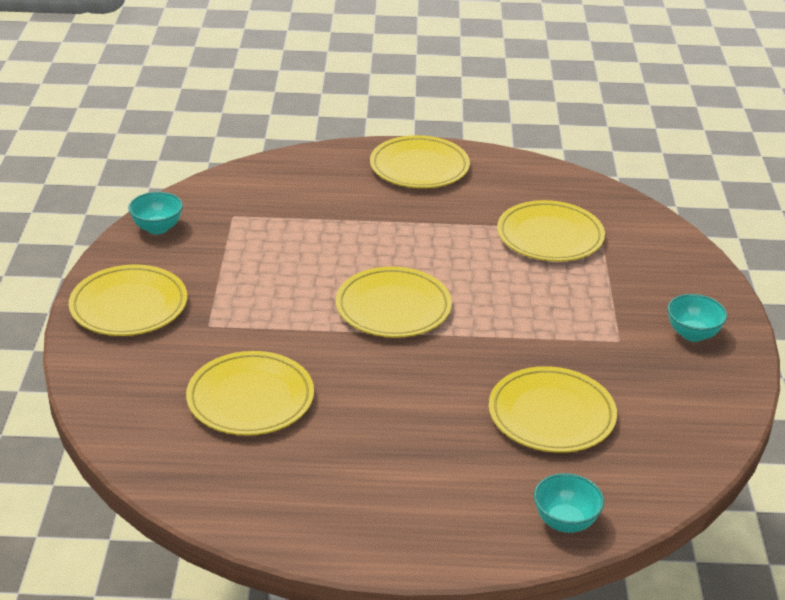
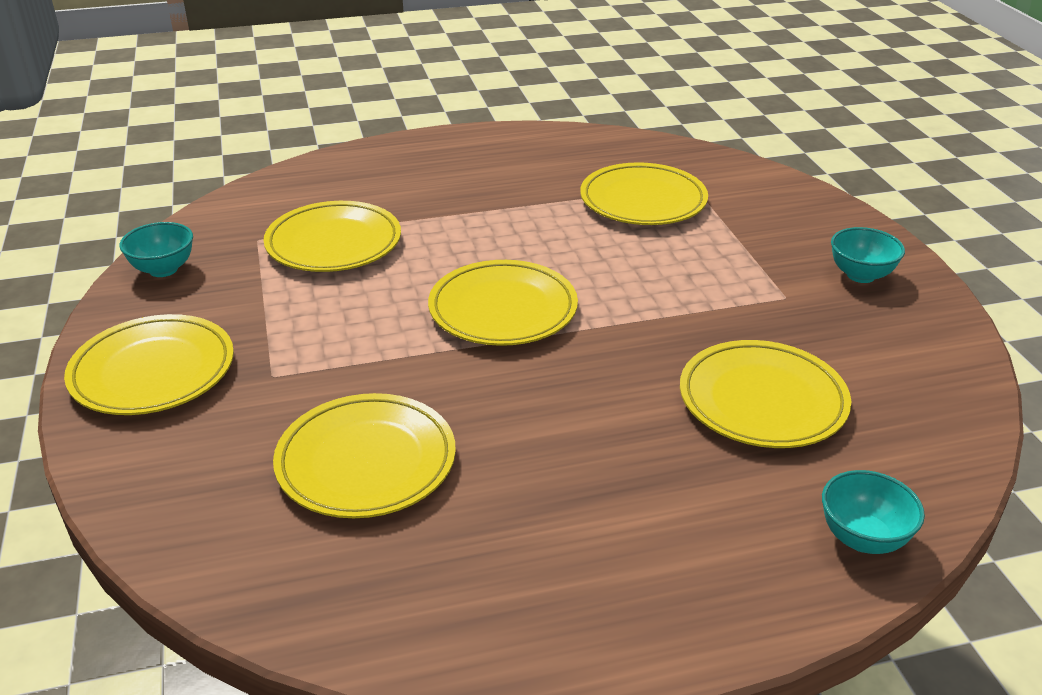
camera: 15 degrees left, 0 degrees up
(419, 167) = (460, 155): yellow plate -> yellow plate (334, 243)

